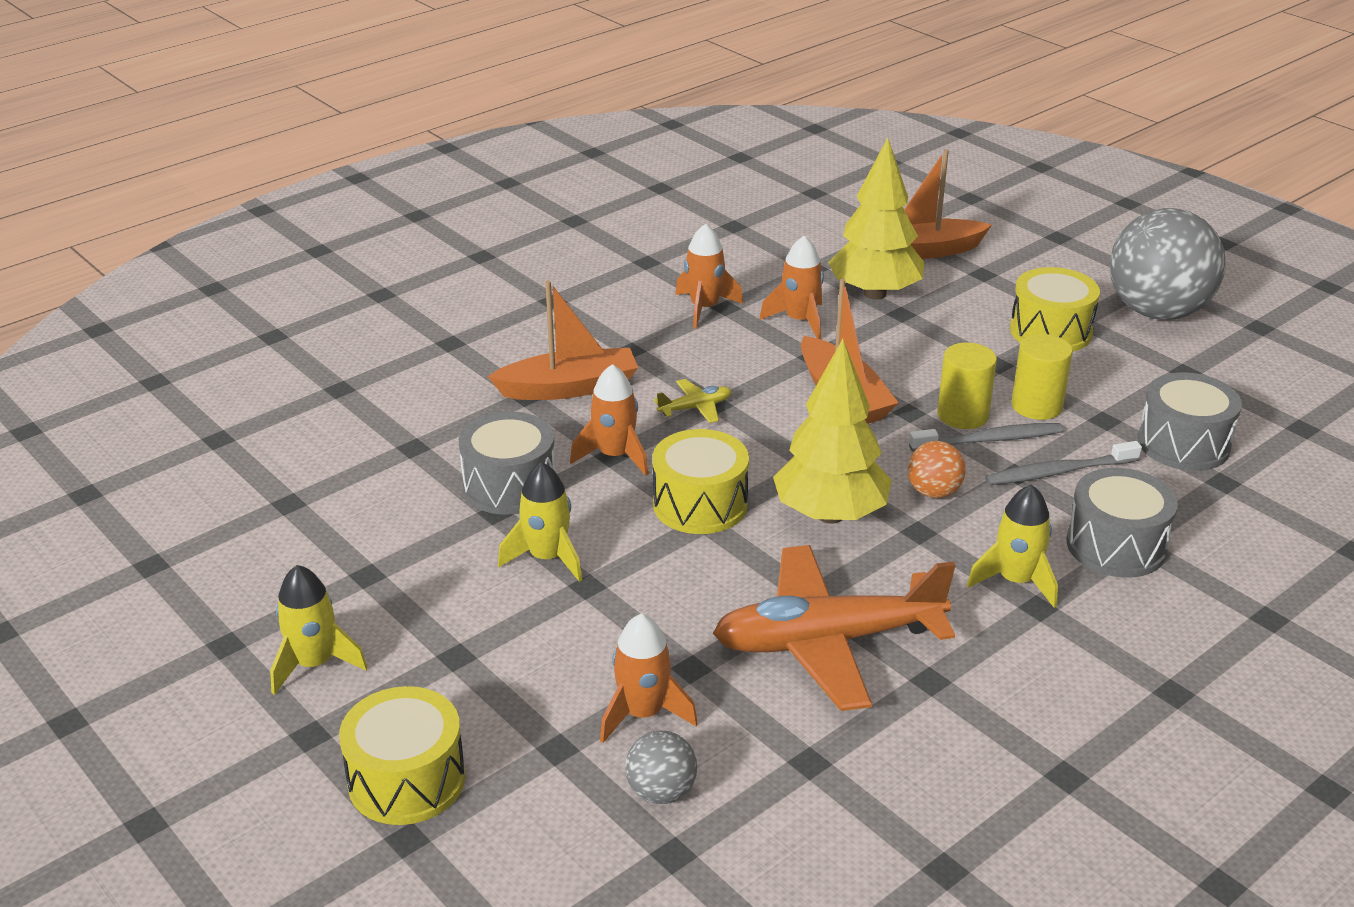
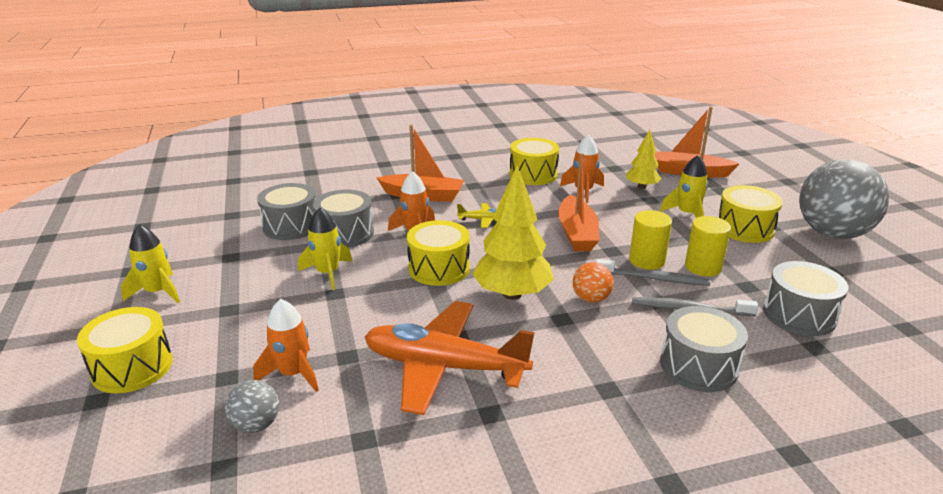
camera: 25 degrees right, 5 degrees down
(410, 496) = (291, 226): none -> grey drum
(704, 308) = (533, 174): orange rocket -> yellow drum
(875, 293) = (641, 187): yellow tree -> yellow tree, size x0.57
(1015, 581) = (605, 367): yellow rocket -> yellow rocket (687, 214)

